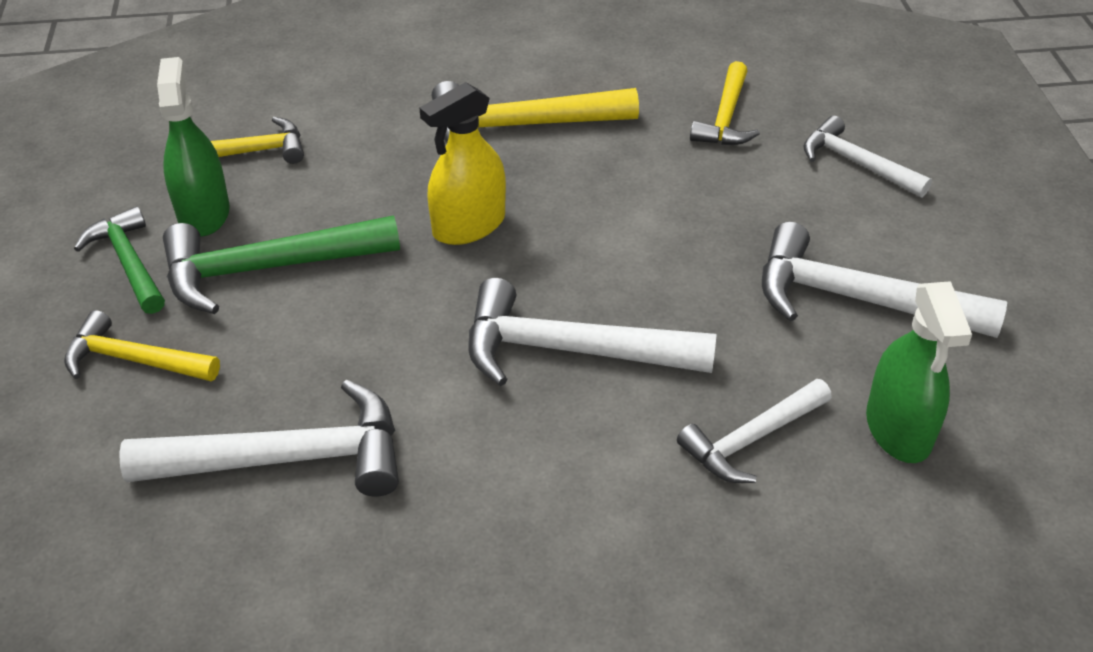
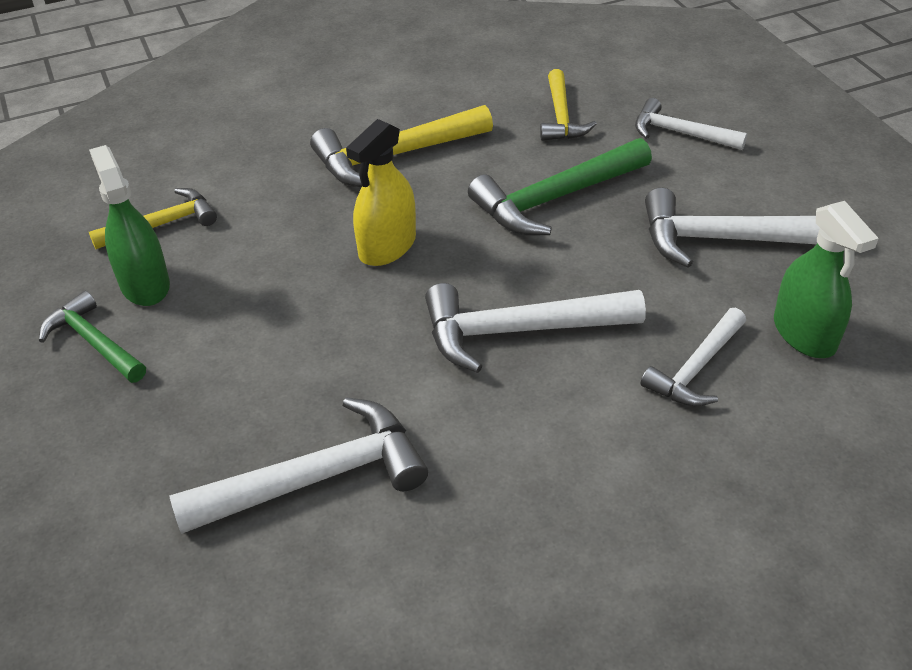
camera: 15 degrees left, 0 degrees up
(134, 360) = (137, 426): yellow hammer -> none
(267, 269) = (225, 320): green hammer -> green hammer (555, 199)

